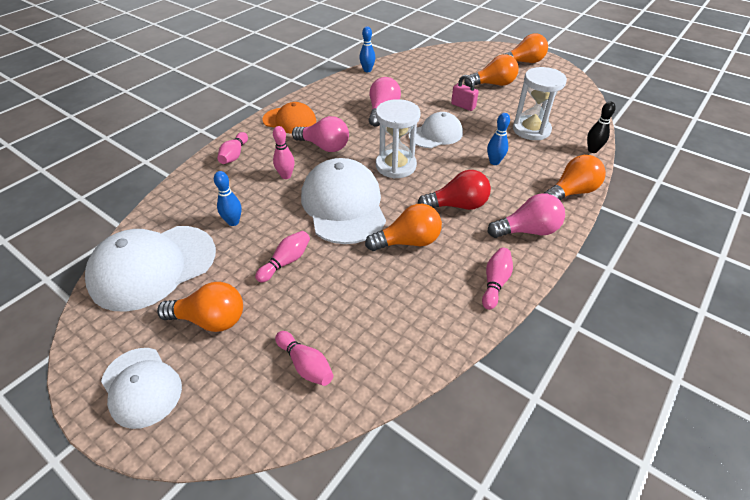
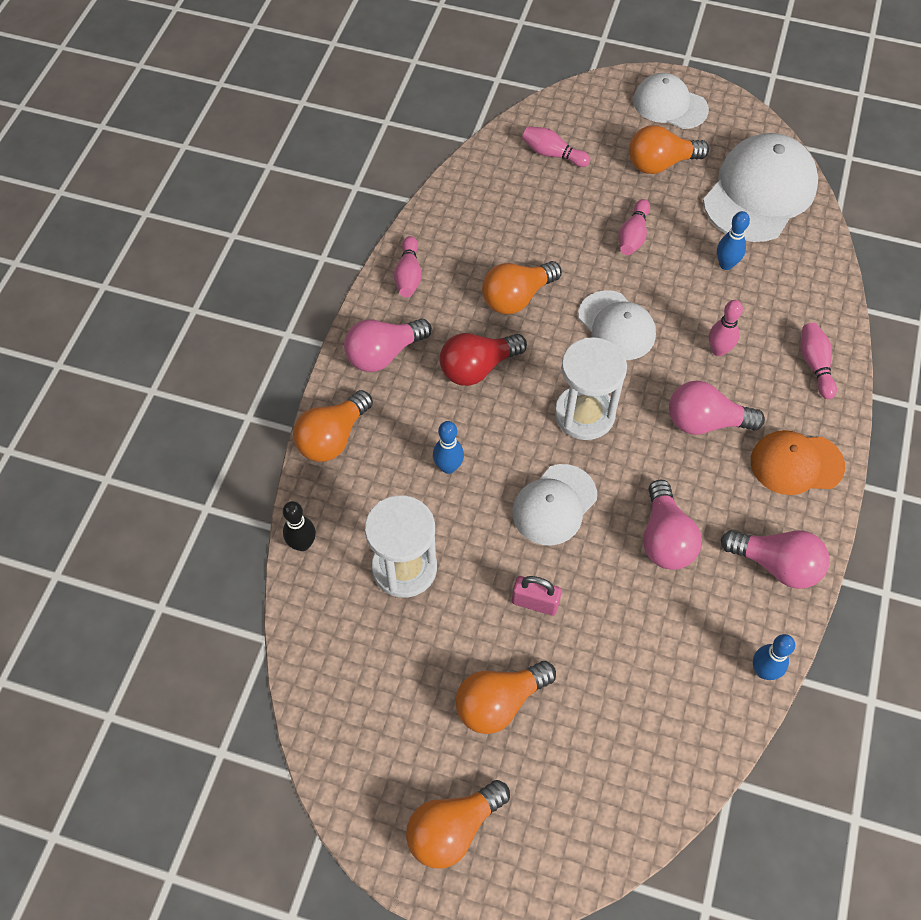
camera: 160 degrees right, 15 degrees up
(334, 93) = (776, 564): none -> pink light bulb
(343, 205) = (616, 326): white cap -> white cap, size x0.61

